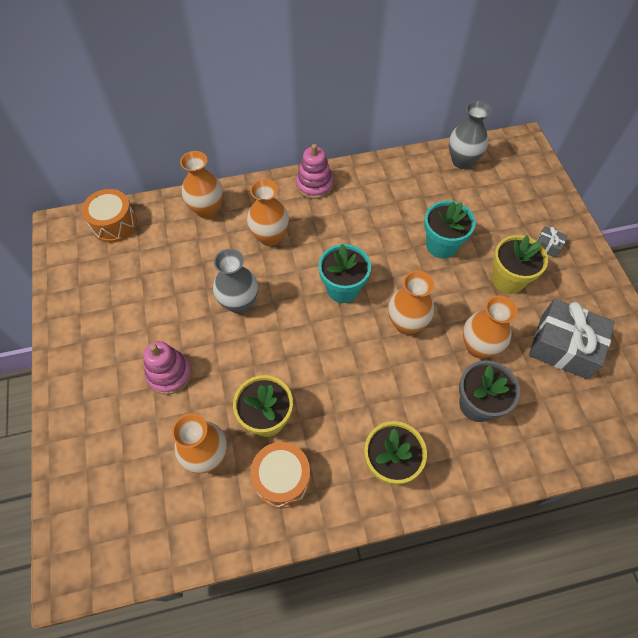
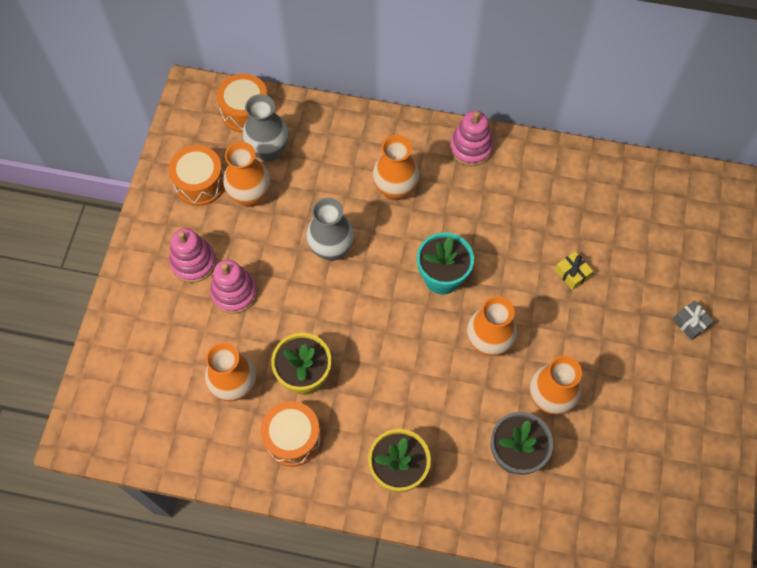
camera: 25 degrees right, 5 degrees up
(98, 295) = (200, 183): none -> orange drum
(120, 363) = (193, 262): none -> pink stacking toy
(207, 210) = (345, 132): orange vase -> orange vase (250, 195)
(441, 245) = (572, 273): turquoise flower pot -> yellow gift
(462, 161) = (652, 184): grey vase -> grey vase (268, 150)
(508, 280) = (622, 342): yellow flower pot -> none
(563, 346) = (639, 437): grey gift -> none

